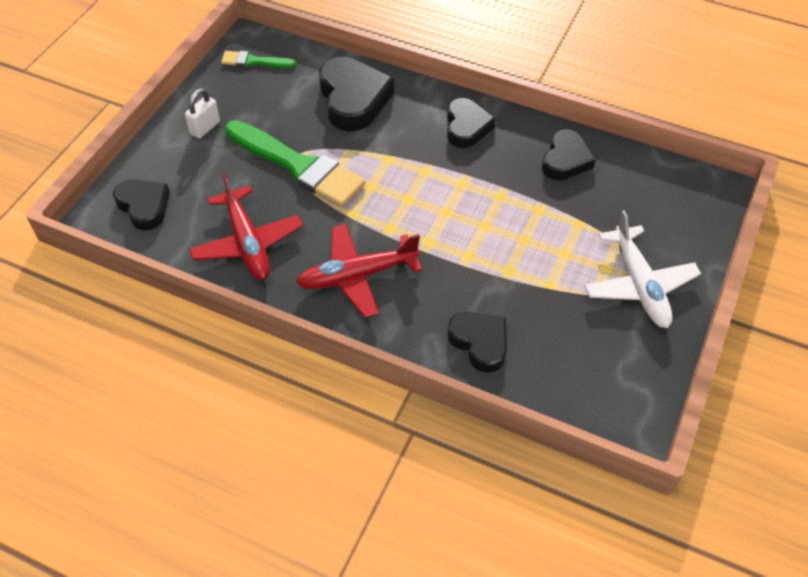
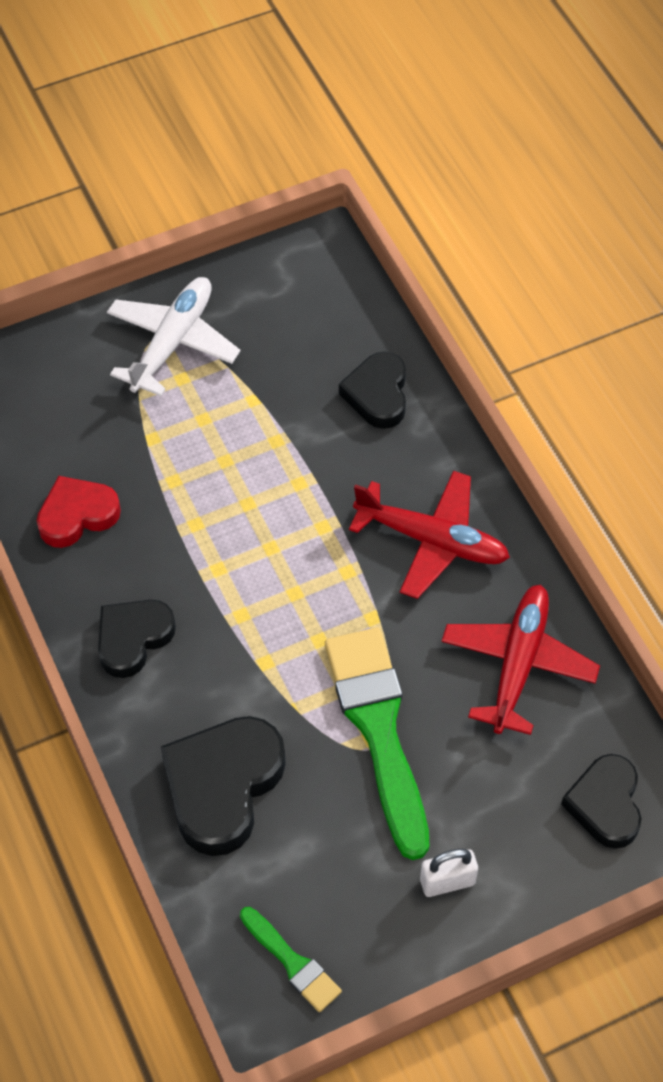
camera: 140 degrees left, 5 degrees up
(565, 160) = (77, 515): black heart -> red heart

